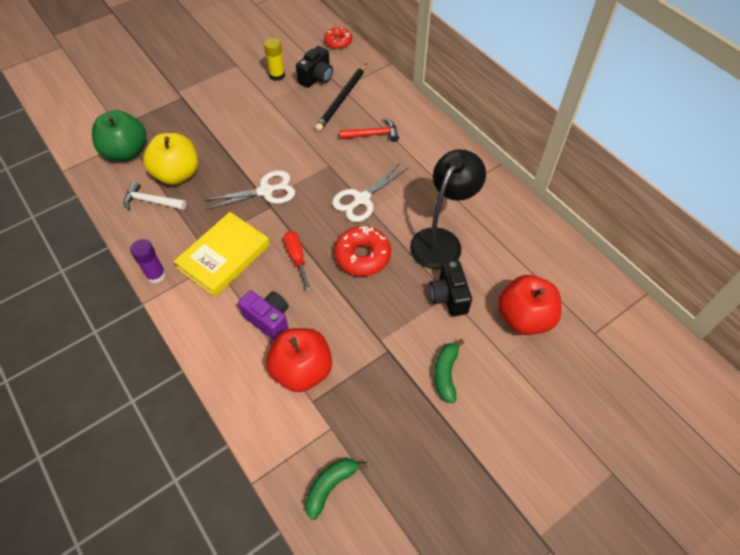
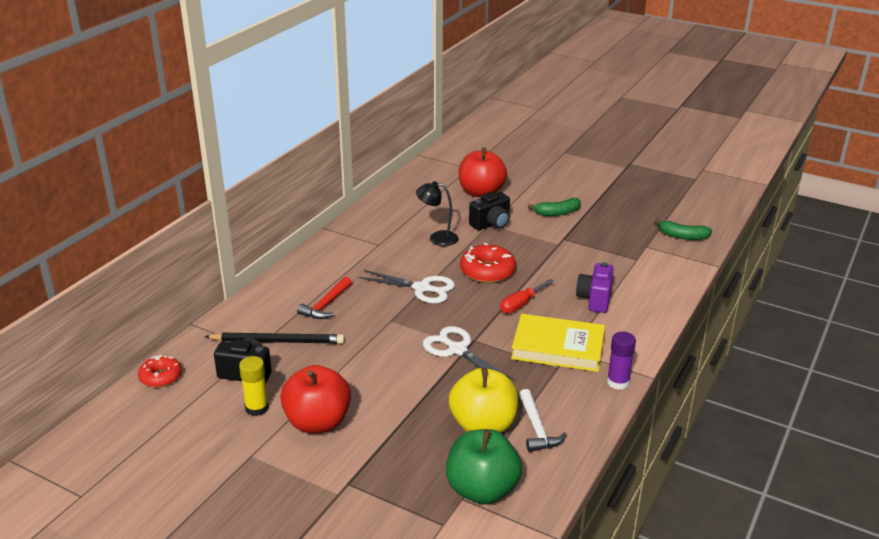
camera: 115 degrees left, 25 degrees down
(302, 370) = (619, 270): red apple -> red apple (317, 422)
(372, 134) = (326, 305): red hammer -> red hammer turned 120 degrees counterclockwise
(441, 240) = (437, 238): black lamp -> black lamp, size x0.59

